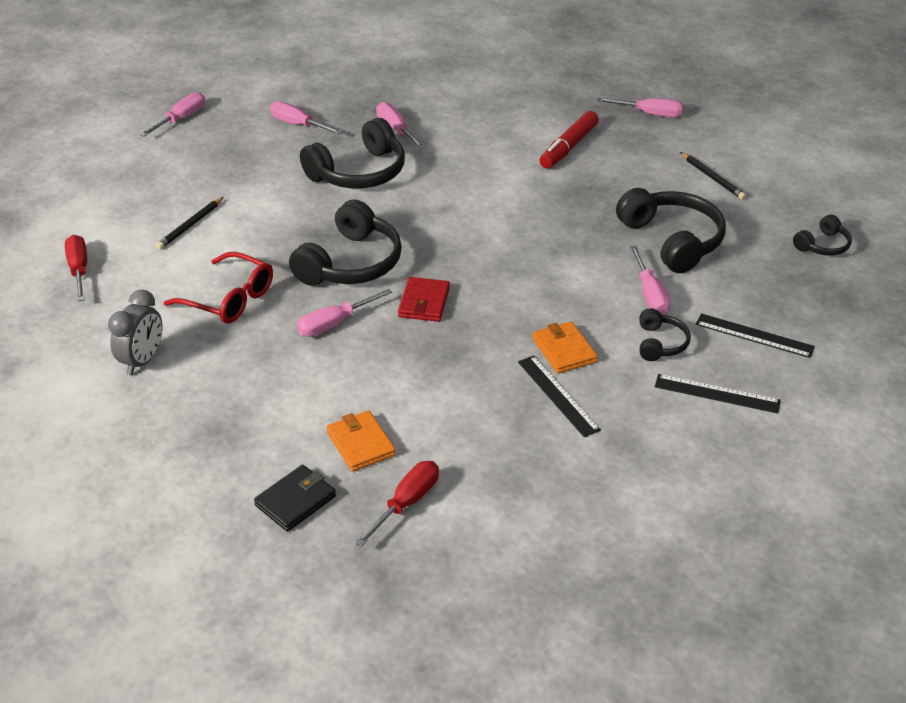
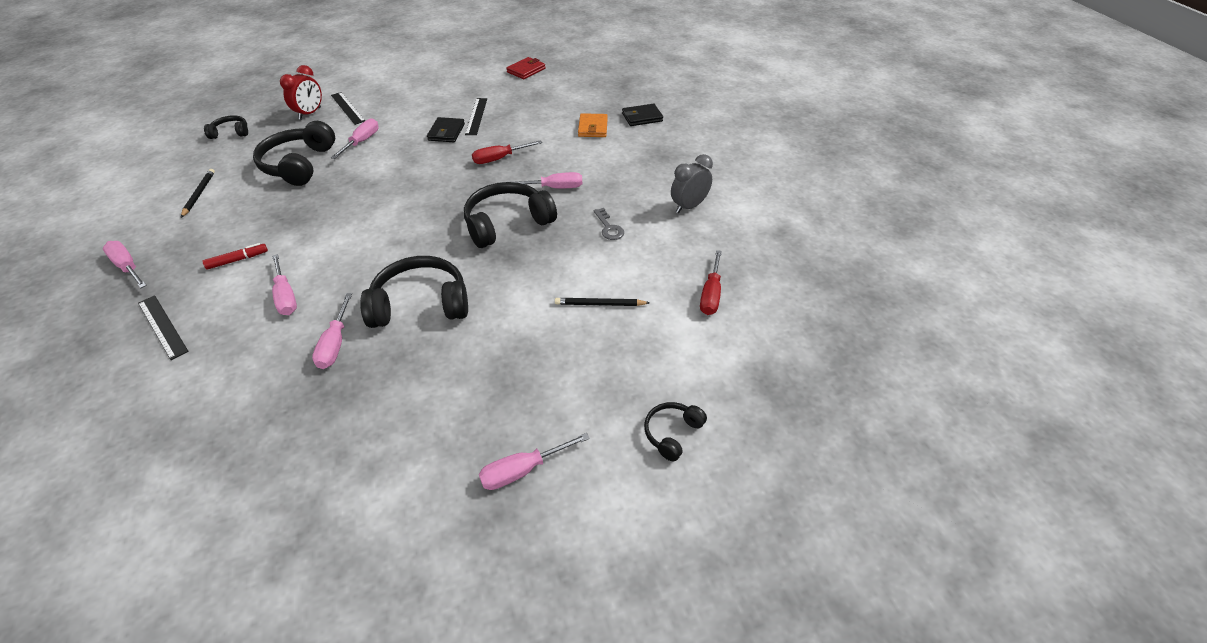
camera: 150 degrees left, 5 degrees up
(190, 225) = (600, 304): black pencil -> black pencil turned 150 degrees counterclockwise
(229, 299) = (609, 228): red glasses -> grey key
(297, 124) = (412, 397): pink screwdriver -> pink screwdriver (286, 297)
(407, 502) = (591, 102): red screwdriver -> red screwdriver (499, 159)
(424, 302) = (489, 181): red wallet -> red wallet (526, 70)
(564, 350) = (446, 132): orange wallet -> black wallet
(568, 147) = (237, 260): red marker -> red marker, size x0.61
(660, 343) = (396, 119): black headphones -> black headphones (672, 433)
(717, 394) = (405, 94): black ruler -> black ruler (162, 326)
(785, 307) = (310, 113): none -> red clock

